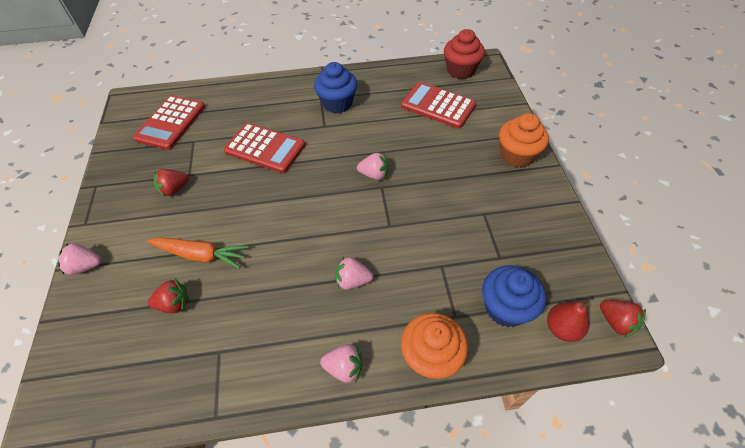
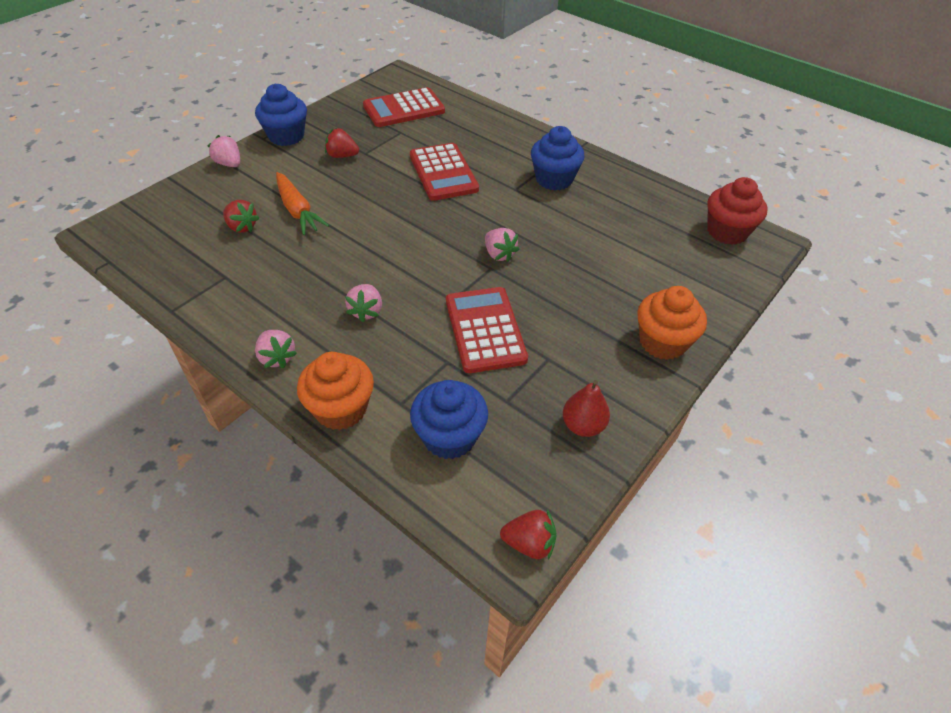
camera: 45 degrees right, 5 degrees down
(104, 207) = (286, 136): none -> blue cupcake
(352, 280) = (366, 311): pink strawberry -> pink strawberry turned 135 degrees counterclockwise
(438, 105) = (649, 244): red calculator -> red calculator (485, 330)
(562, 328) = (471, 497): red pear -> red pear (583, 425)
(616, 322) = (529, 543): red strawberry -> red strawberry turned 90 degrees counterclockwise

